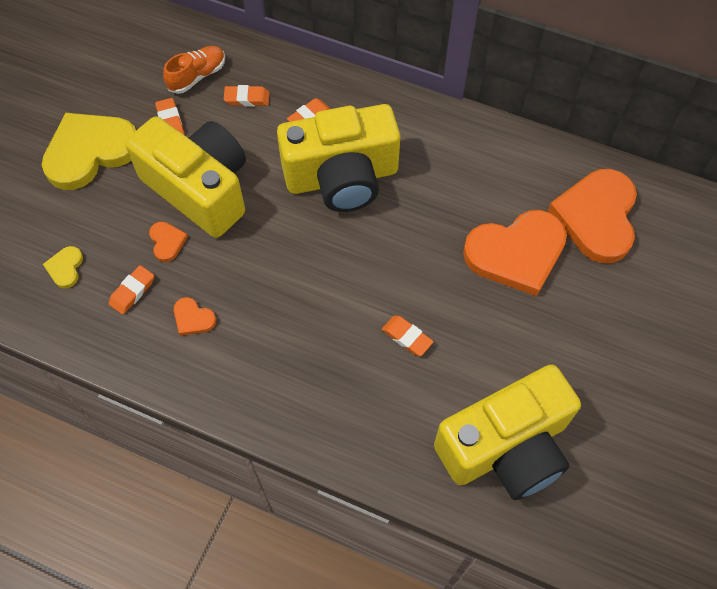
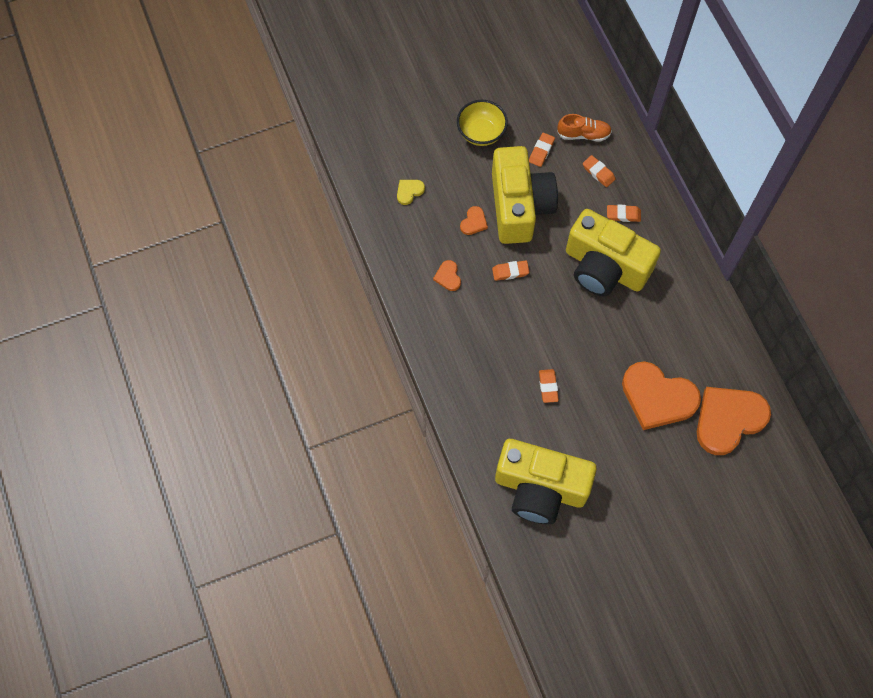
camera: 45 degrees right, 5 degrees up
(90, 152) = (481, 133): yellow heart -> yellow bowl
(132, 292) = (431, 234): orange eraser -> orange eraser (510, 272)

